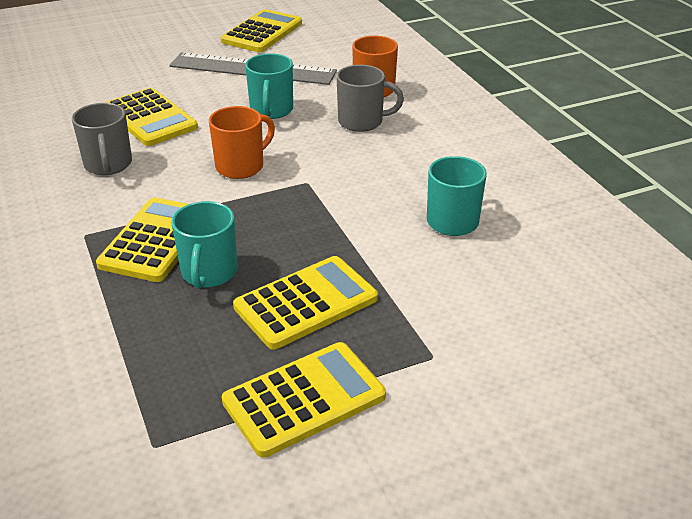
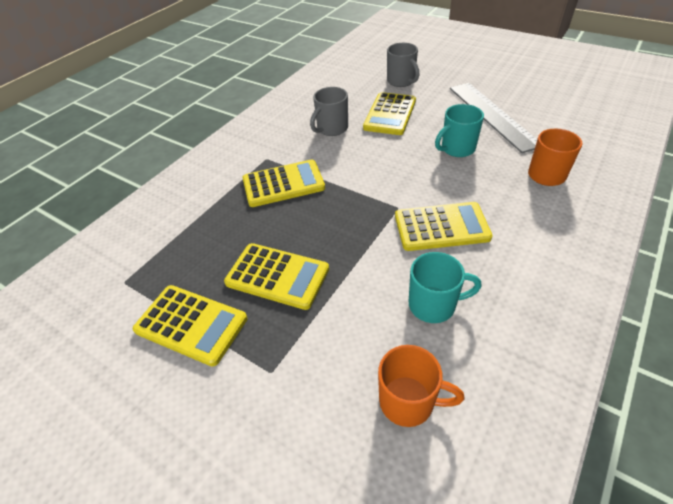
camera: 60 degrees right, 10 degrees up
(209, 273) = (272, 220): turquoise mug -> none
(241, 166) = (383, 172): orange mug -> orange mug (408, 401)
(262, 32) = (540, 93): yellow calculator -> yellow calculator (441, 227)
(362, 122) = (498, 192): grey mug -> grey mug (401, 81)

